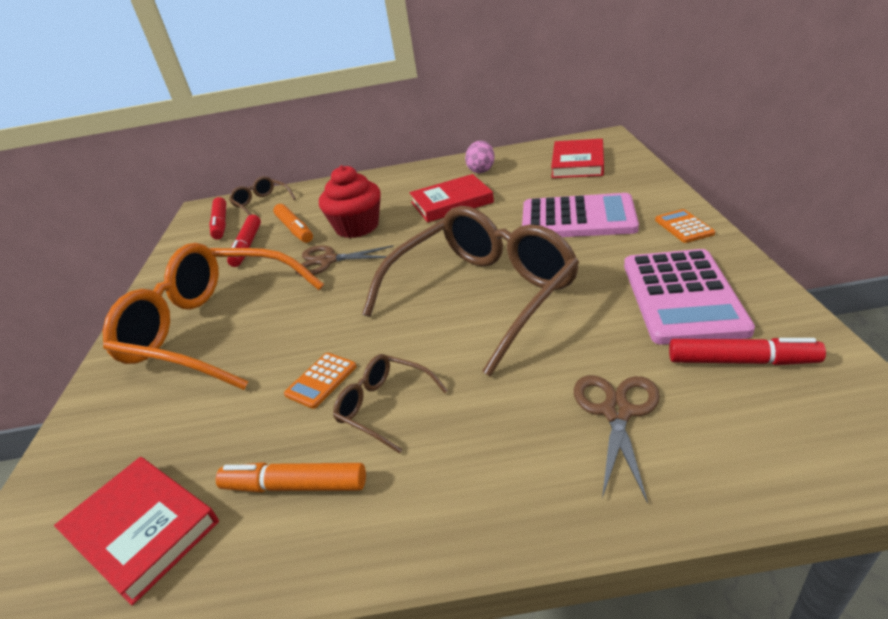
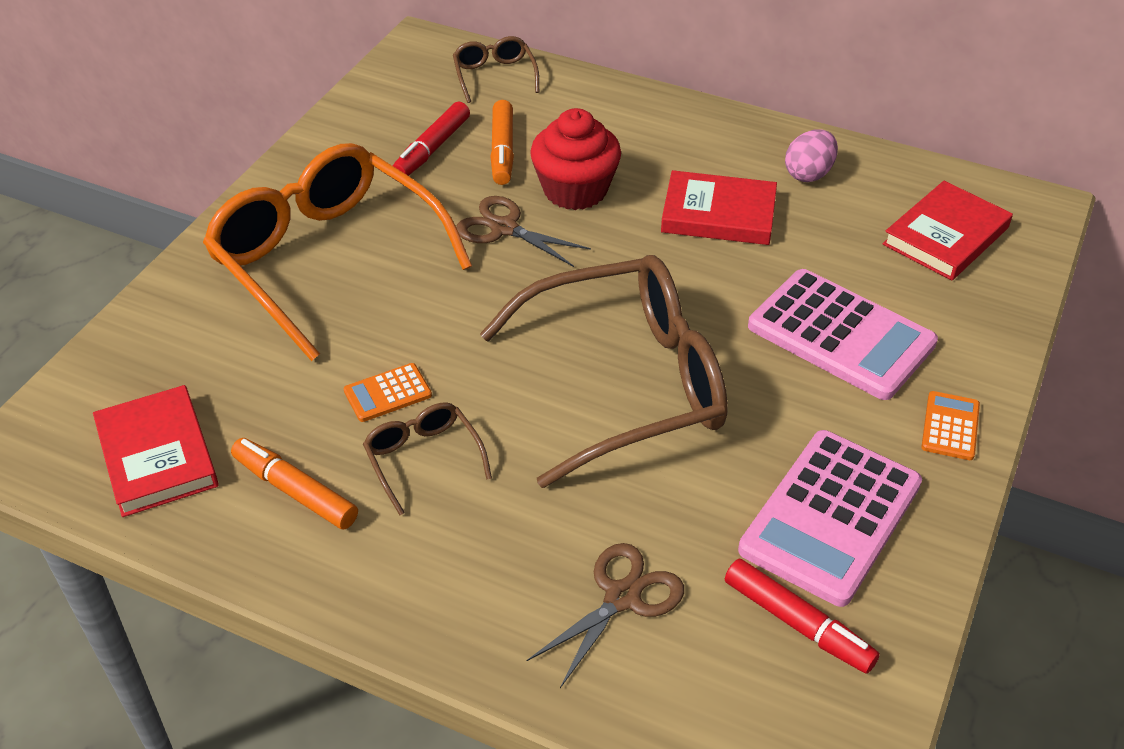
camera: 25 degrees right, 10 degrees up
(221, 224) = (426, 88): red marker -> none

